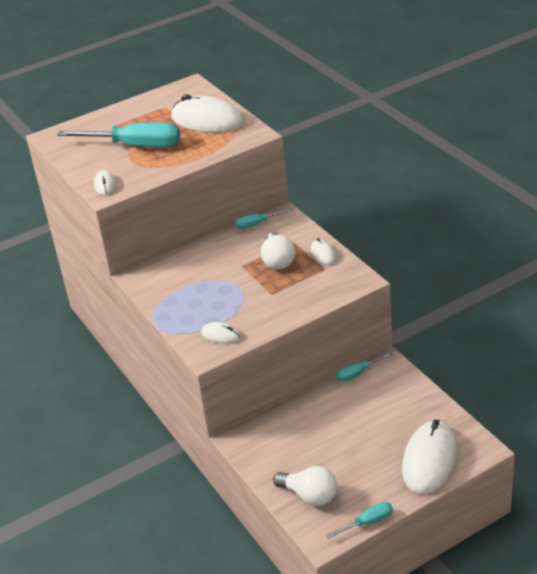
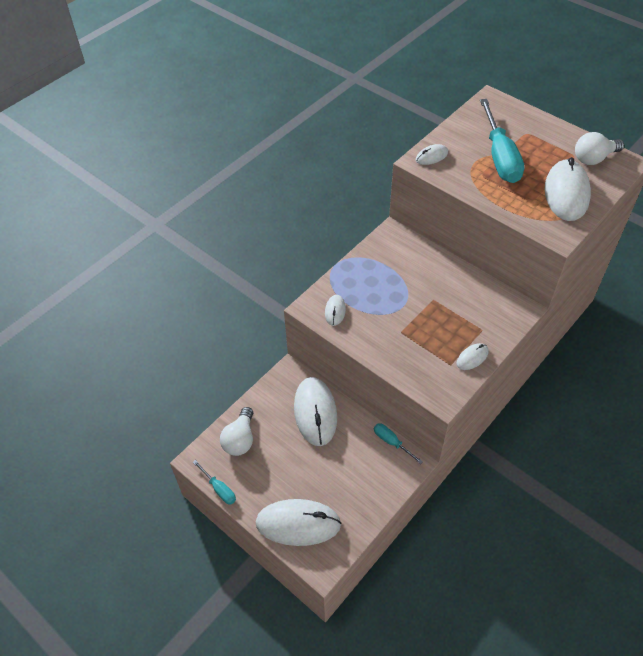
camera: 70 degrees right, 15 degrees up
(257, 224) = (498, 294): turquoise screwdriver -> none
(278, 260) = (449, 324): white light bulb -> white light bulb (594, 158)
(299, 425) = (315, 412): none -> white mouse

